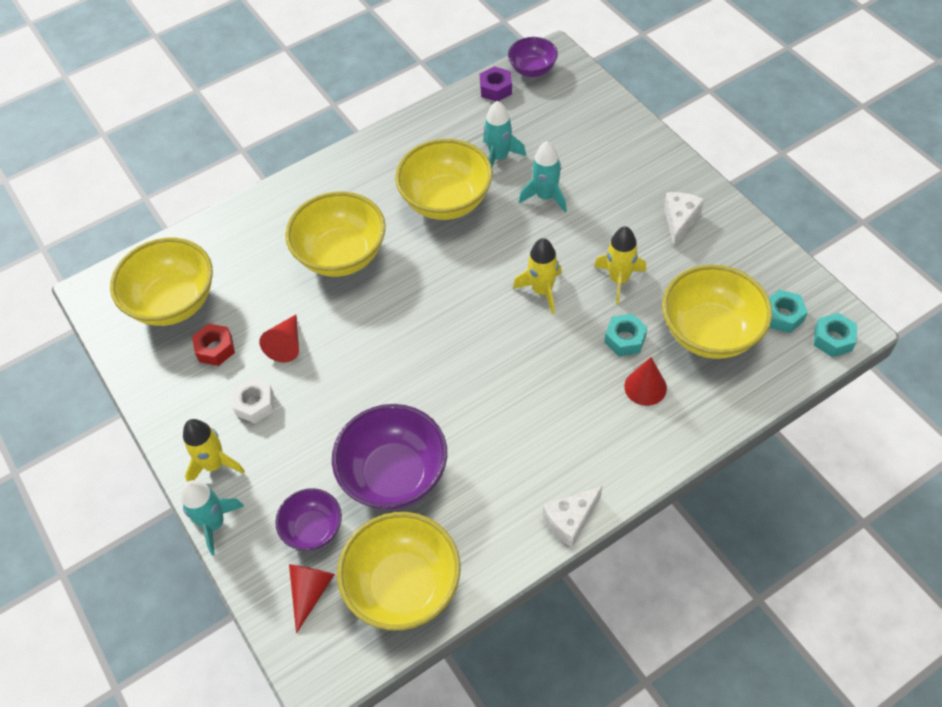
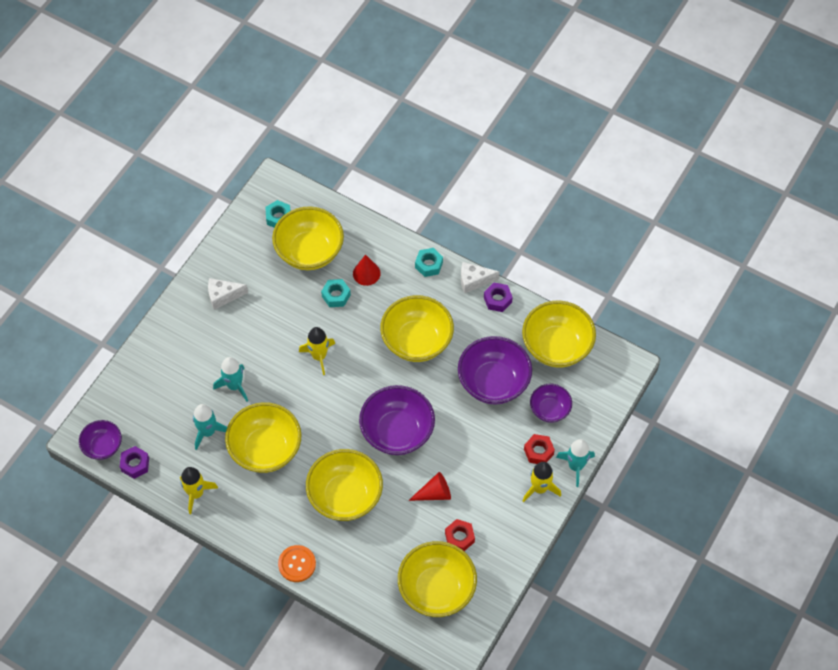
camera: 120 degrees left, 5 degrees up
(255, 404) = (487, 488): white nut -> none
(263, 486) = (538, 452): none -> red nut
(293, 187) = (297, 564): none -> orange button
(310, 592) = (585, 392): red cone -> none
(390, 336) = (397, 432): none -> purple bowl
(507, 407) = (417, 341): none -> yellow bowl
(522, 539) = (497, 300): none -> purple nut
(570, 520) = (474, 281): white cheese -> white cheese turned 150 degrees clockwise
(619, 279) = (289, 315): yellow rocket -> yellow rocket (196, 493)
(833, 339) = (285, 188): turquoise nut -> turquoise nut (429, 265)

